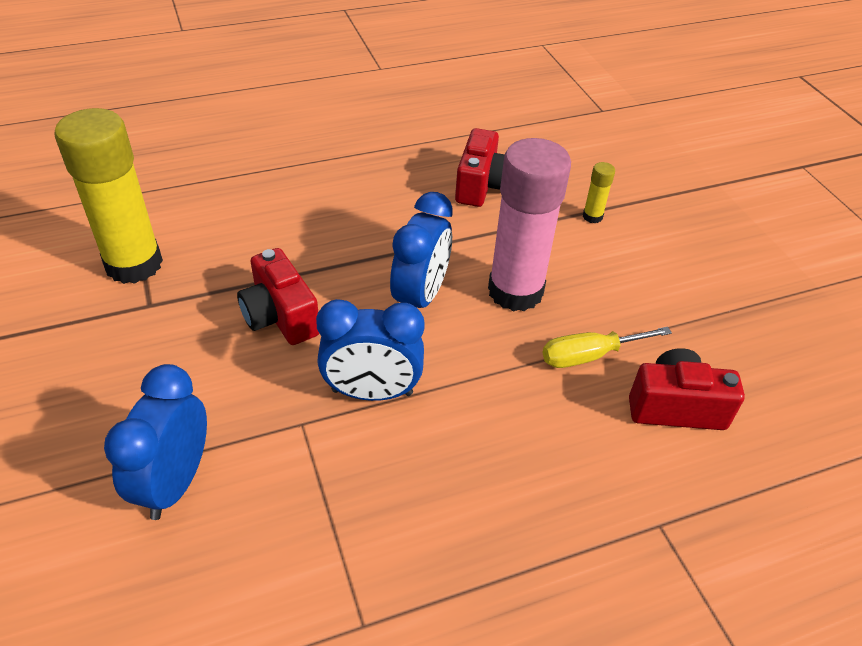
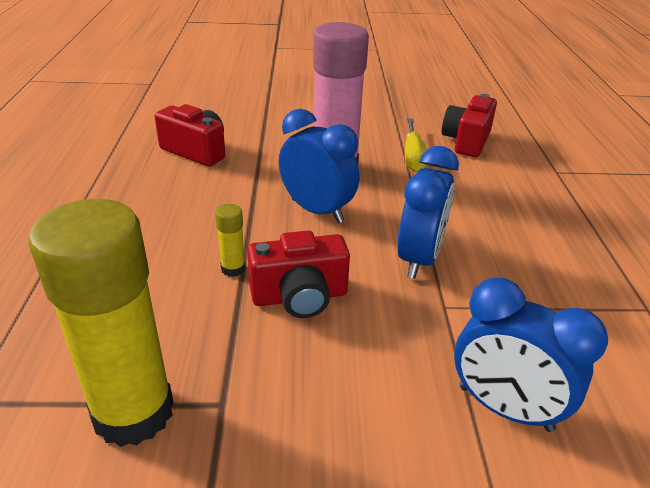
camera: 70 degrees left, 10 degrees down
(592, 216) = (272, 119): yellow glue stick -> yellow glue stick (233, 269)

